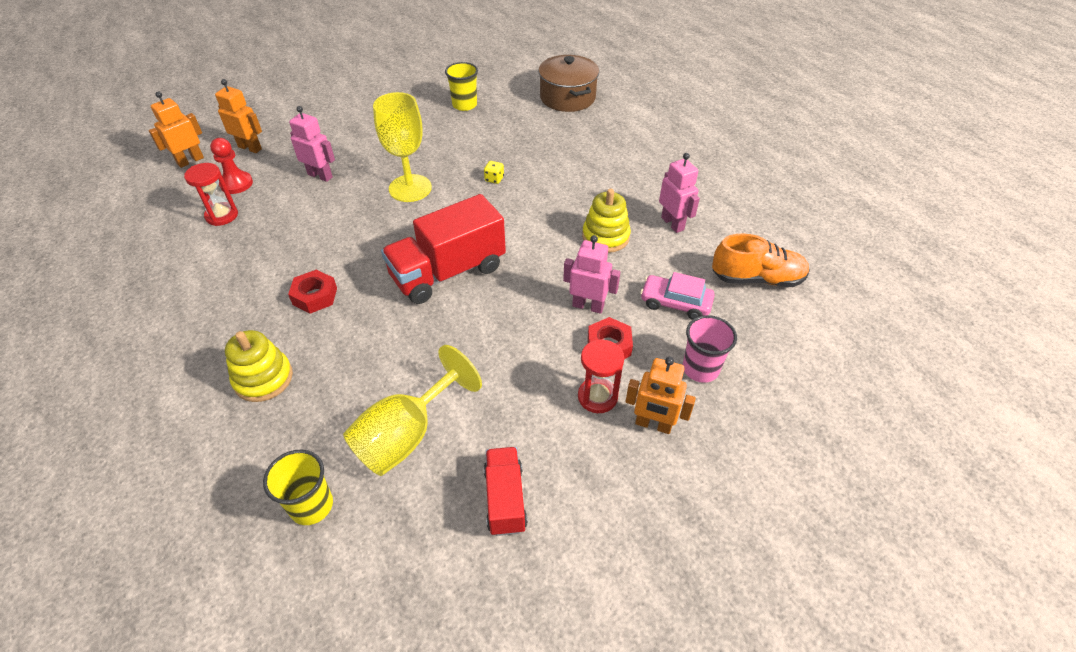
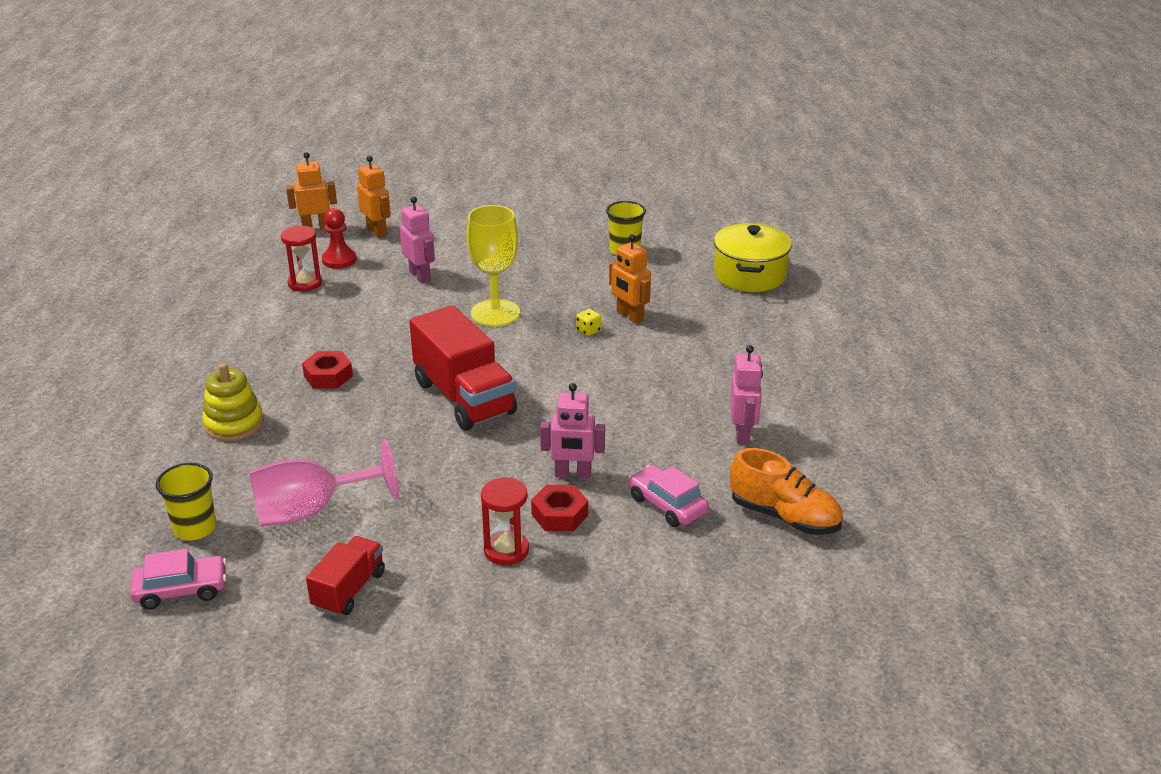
camera: 30 degrees right, 15 degrees down
(351, 580) = (181, 590): none -> pink car
(406, 435) = (311, 511): yellow goblet -> pink goblet
(448, 272) = (464, 398): red truck -> red truck turned 120 degrees counterclockwise
(567, 97) = (749, 275): brown pot -> yellow pot
(588, 306) = (573, 474): pink robot -> pink robot turned 135 degrees clockwise
(605, 237) = (654, 421): yellow stacking toy -> none
(653, 424) = (537, 593): orange robot -> orange robot (629, 316)
(700, 369) = (633, 569): pink cup -> none

